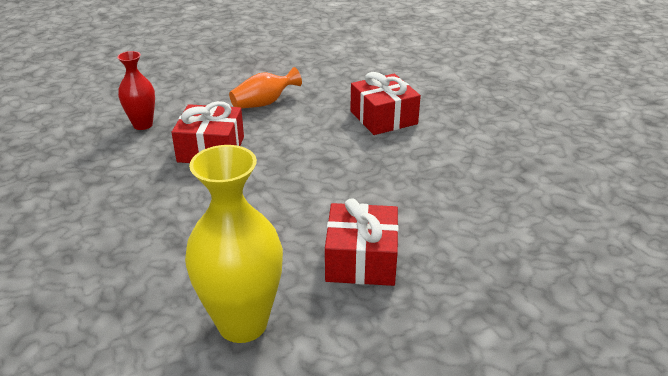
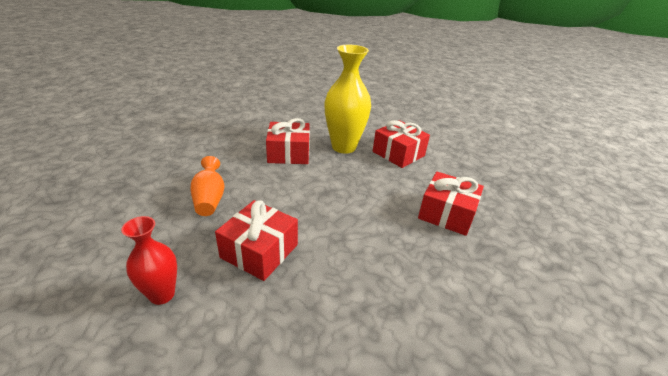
camera: 70 degrees left, 0 degrees up
(242, 323) = (505, 289): yellow vase -> yellow vase (344, 147)
(475, 195) = (398, 153): none -> red gift

